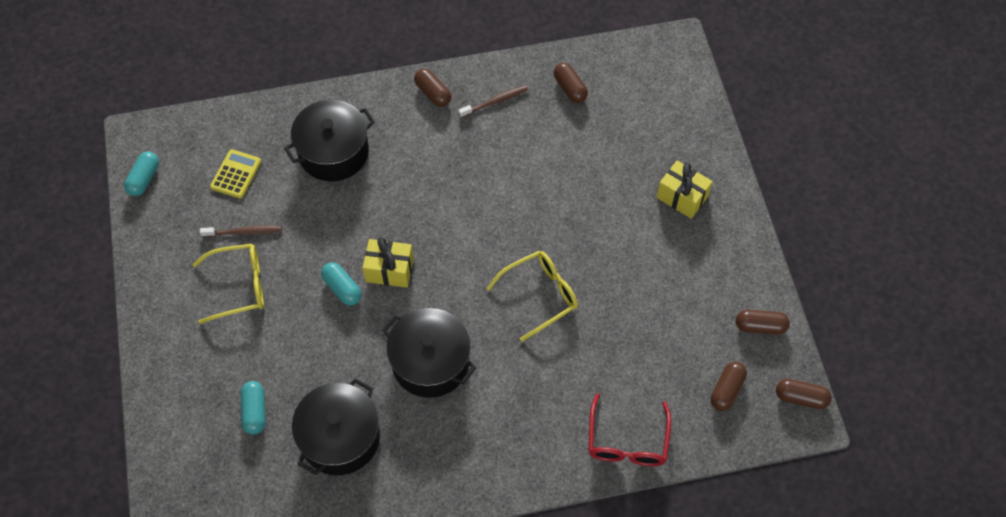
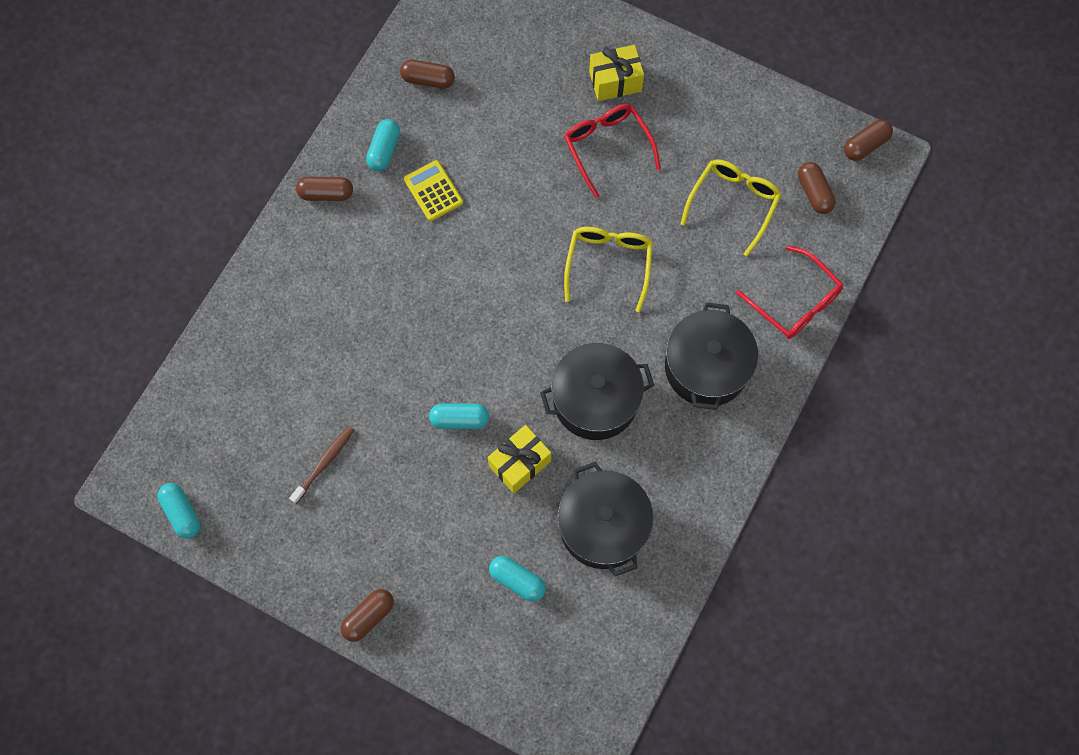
camera: 50 degrees left, 10 degrees up
(236, 174) = (254, 426): yellow calculator -> yellow calculator (433, 191)
(239, 286) = (378, 507): yellow glasses -> yellow glasses (733, 204)
(333, 152) = (310, 324): black pot -> black pot (706, 367)
(389, 270) = (476, 367): yellow gift -> yellow gift (520, 463)
(495, 102) = (384, 150): brown toothbrush -> turquoise capsule
(627, 229) = (607, 147): none -> red glasses
(760, 326) = (781, 122): brown capsule -> brown capsule (369, 617)

